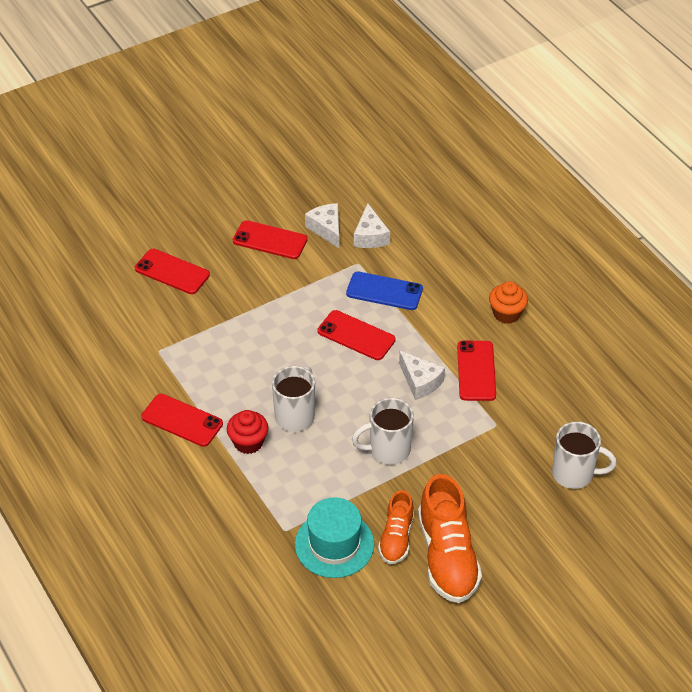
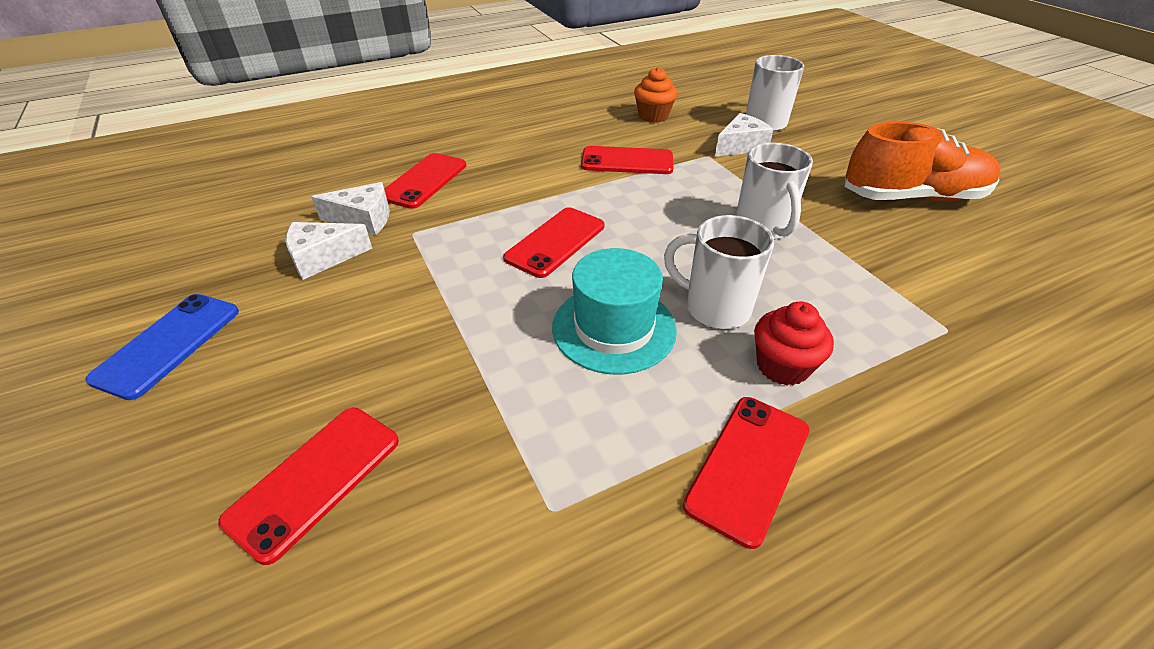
camera: 85 degrees left, 5 degrees down
(270, 240) = (310, 321): red phone -> red phone (424, 181)
(334, 544) = (946, 281): turquoise hat -> turquoise hat (614, 328)
(384, 291) = (477, 214): blue phone -> blue phone (168, 344)
(396, 538) = (905, 230): orange shoe -> none
(420, 382) = (644, 197): white cheese -> white cheese (740, 146)
(506, 314) = (541, 138): orange cupcake -> orange cupcake (653, 116)

